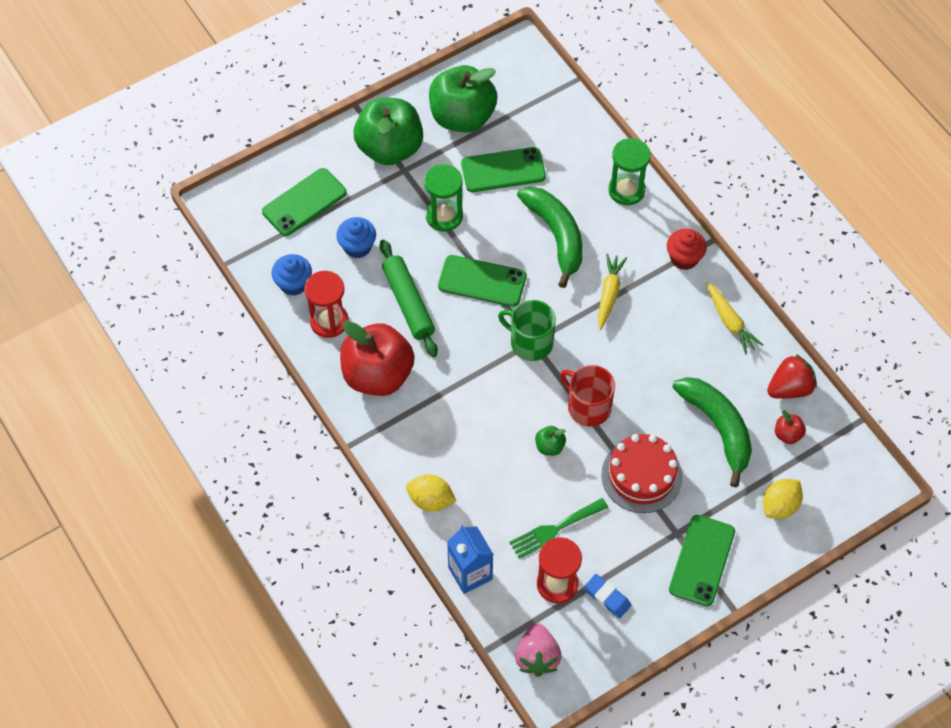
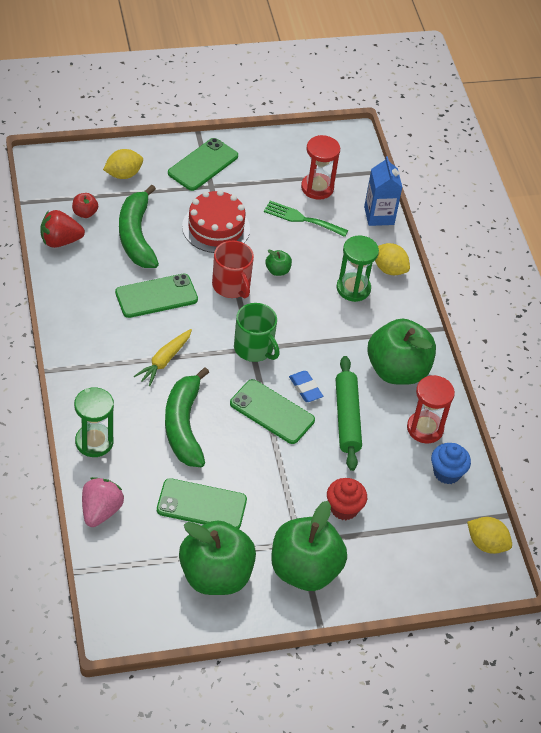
camera: 165 degrees left, 10 degrees down
(237, 229) = (486, 544): none -> yellow lemon
(304, 202) = (411, 546): green phone -> green phone (156, 296)
(357, 247) = (375, 484): blue cupcake -> none
(378, 375) = (397, 370): red apple -> green apple
(444, 216) = (280, 482): green hourglass -> green hourglass (353, 288)
(537, 657) = (352, 155): pink strawberry -> pink strawberry (100, 511)
(555, 529) = (302, 219): green fork -> green fork turned 150 degrees counterclockwise
(607, 597) = (284, 168): blue eraser -> blue eraser (305, 388)
(684, 258) = (80, 365): red cupcake -> red cupcake (344, 508)
(730, 322) = (75, 302): yellow carrot -> none

